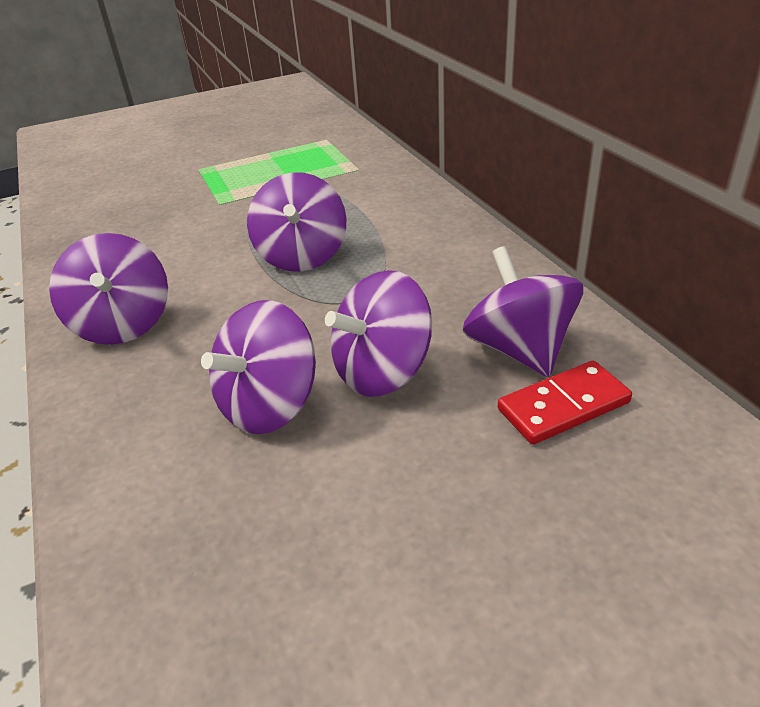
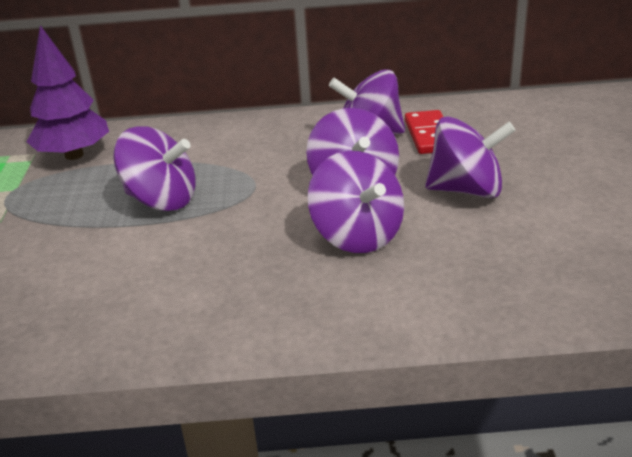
camera: 70 degrees left, 5 degrees down
(123, 324) = (173, 309): purple spinning top -> purple spinning top (466, 190)
(364, 186) = (74, 155): none -> purple tree

